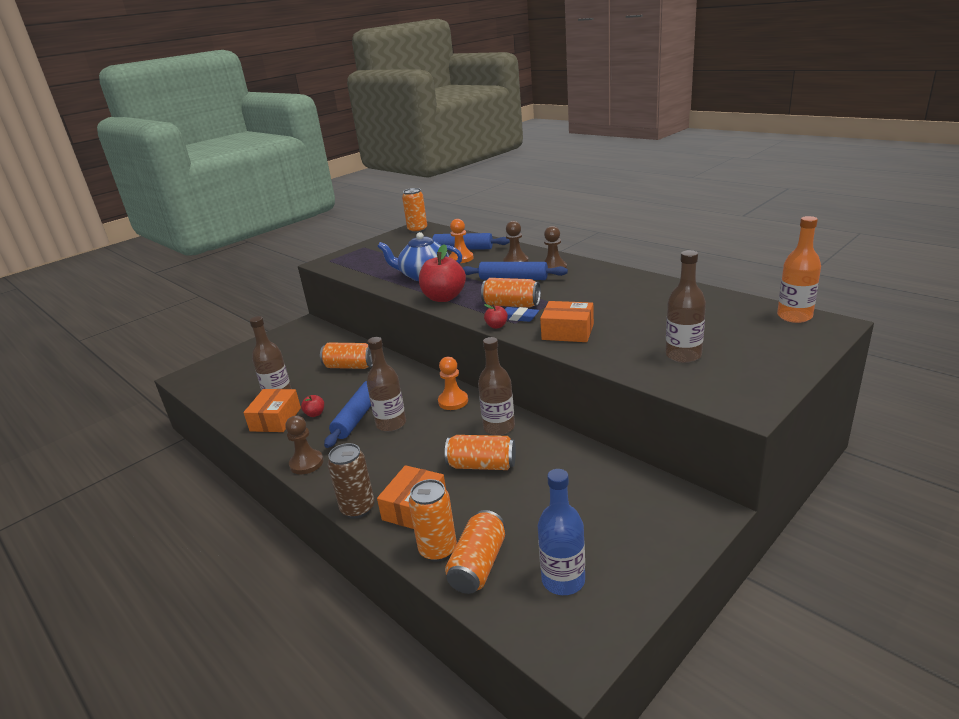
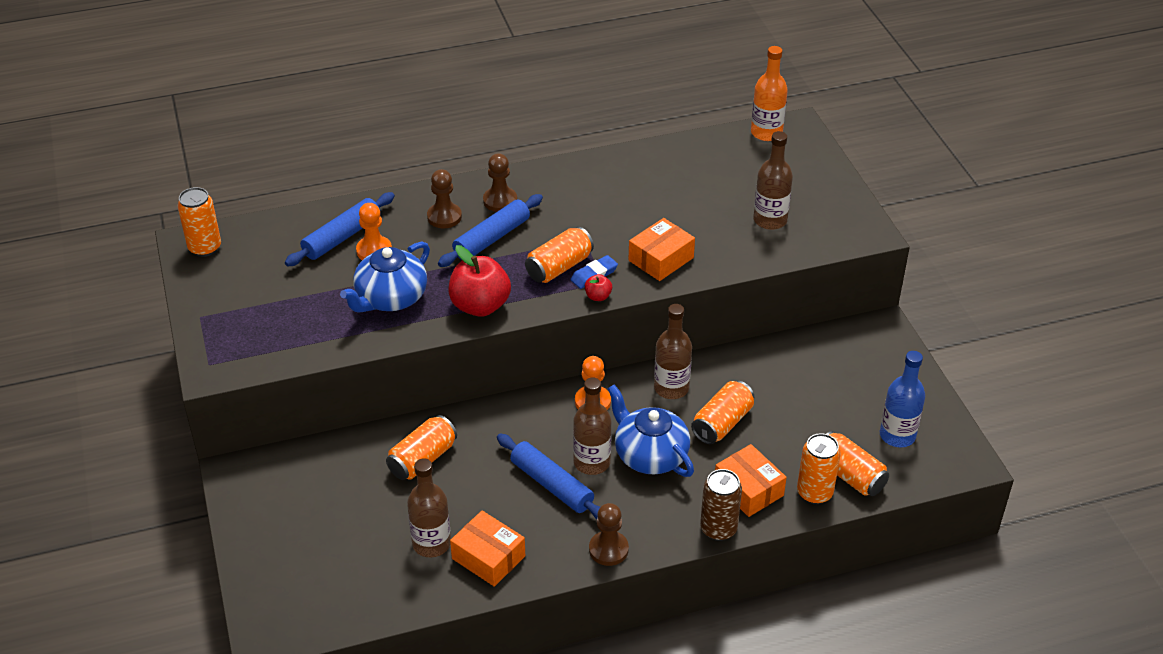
camera: 65 degrees left, 15 degrees up
(315, 414) = (510, 519): red apple -> none
(418, 445) = (650, 455): none -> blue teapot

